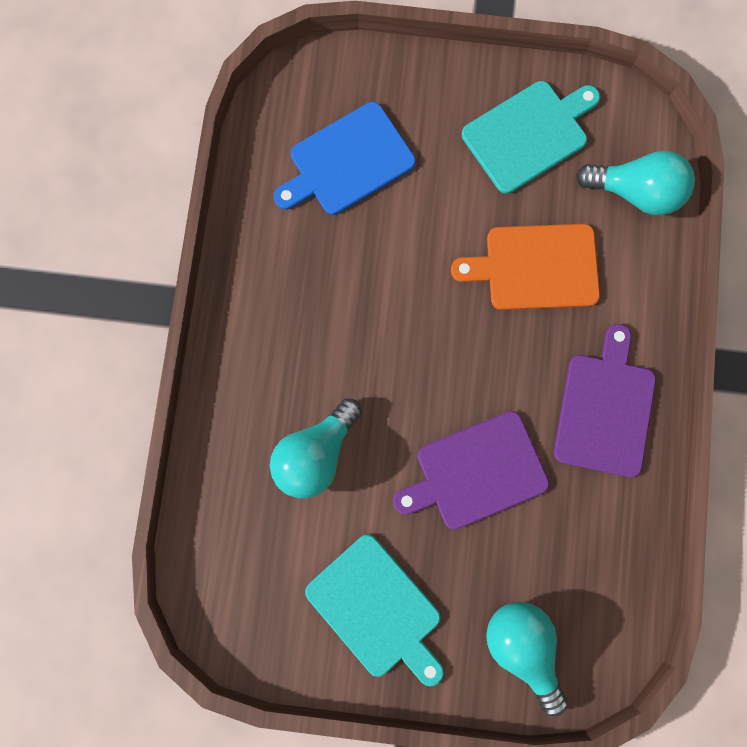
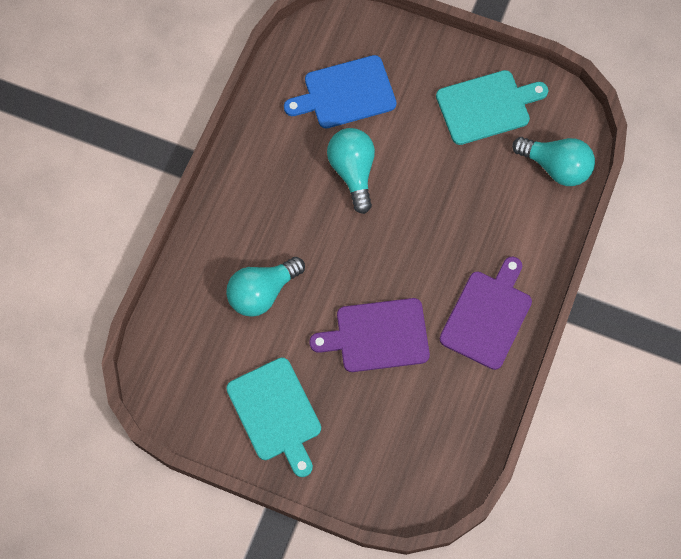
camera: 15 degrees right, 10 degrees down
(522, 646) = (376, 468): turquoise light bulb -> turquoise light bulb (353, 172)
(536, 267) = (464, 202): orange cutting board -> none

